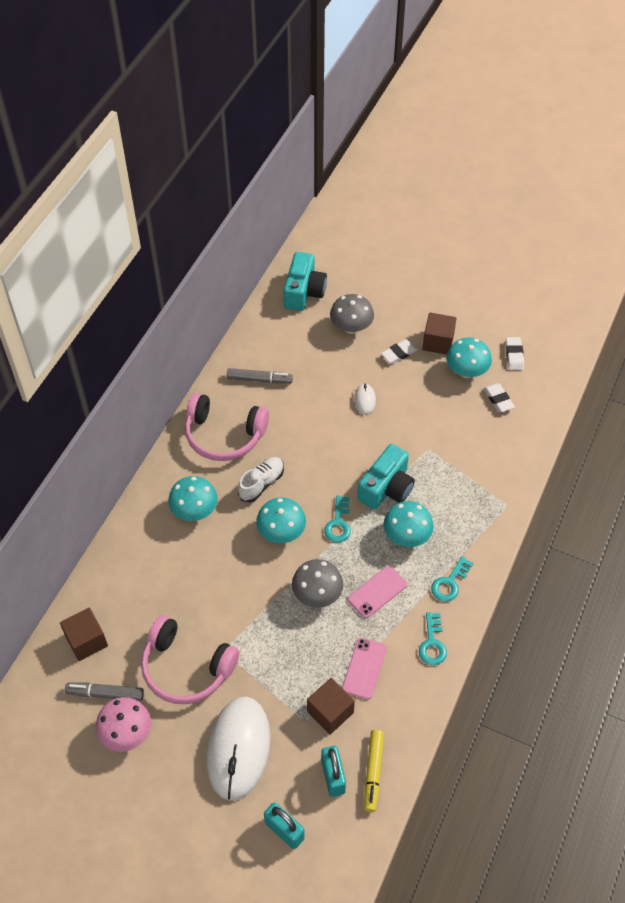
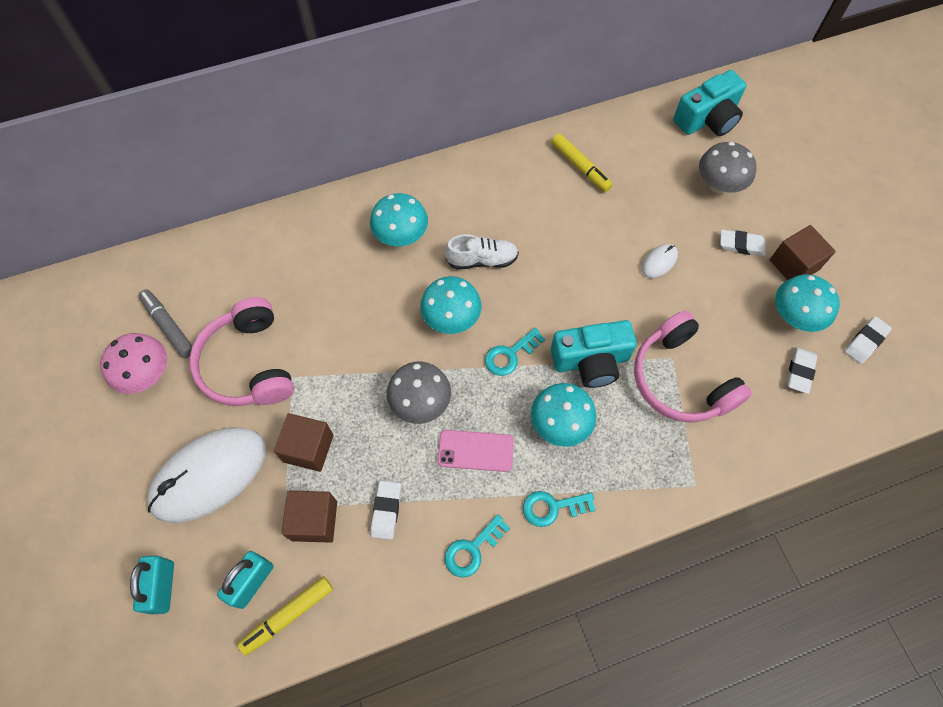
camera: 45 degrees right, 10 degrees up
(86, 641) = (204, 270): brown cube -> brown cube (308, 448)
(224, 435) = (496, 191): pink headphones -> pink headphones (681, 379)
(259, 380) = (580, 167): grey marker -> yellow marker
(364, 668) = (386, 510): pink phone -> white eraser

